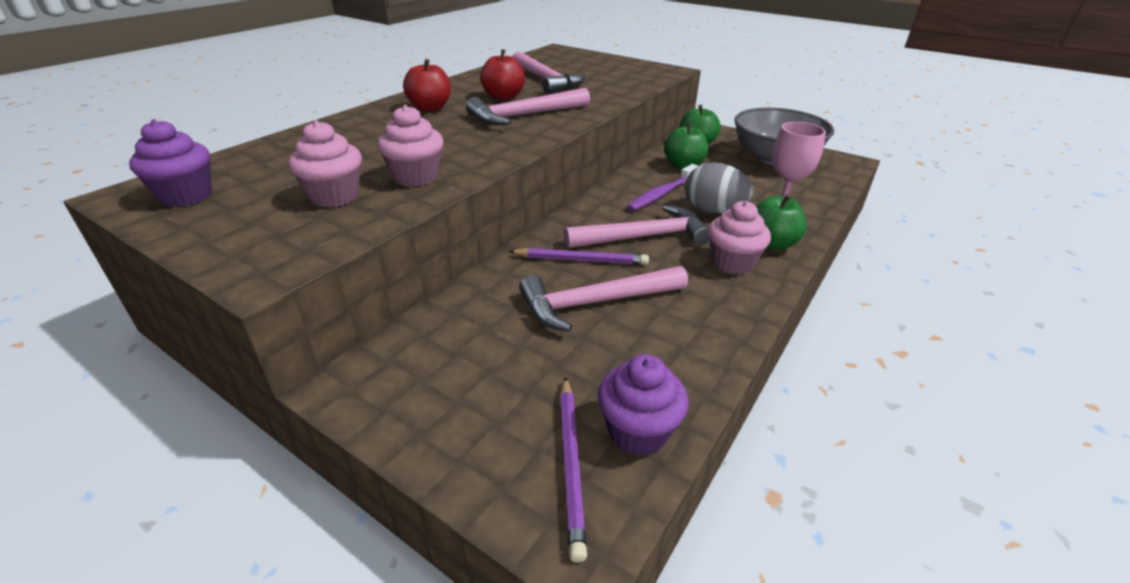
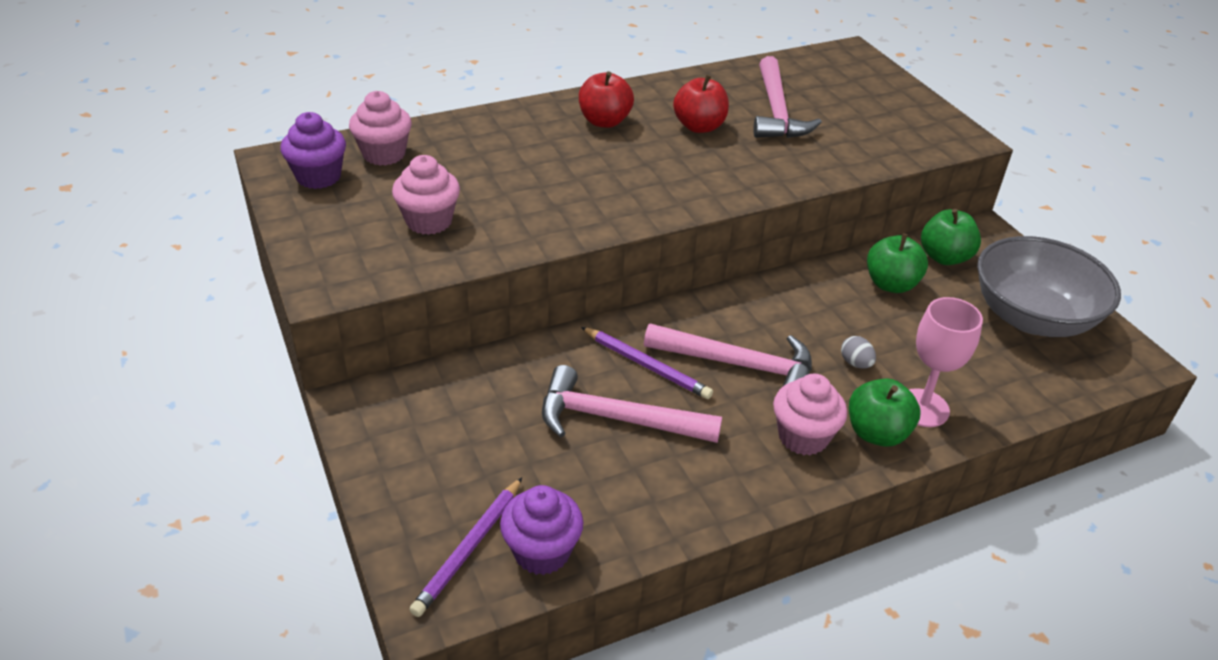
camera: 30 degrees right, 5 degrees up
(416, 177) = (513, 222): pink cupcake -> pink cupcake (384, 154)
(524, 115) = (694, 167): pink hammer -> none
(662, 194) = (818, 316): purple toothbrush -> none
(713, 211) = (855, 363): grey egg -> grey egg, size x0.47

